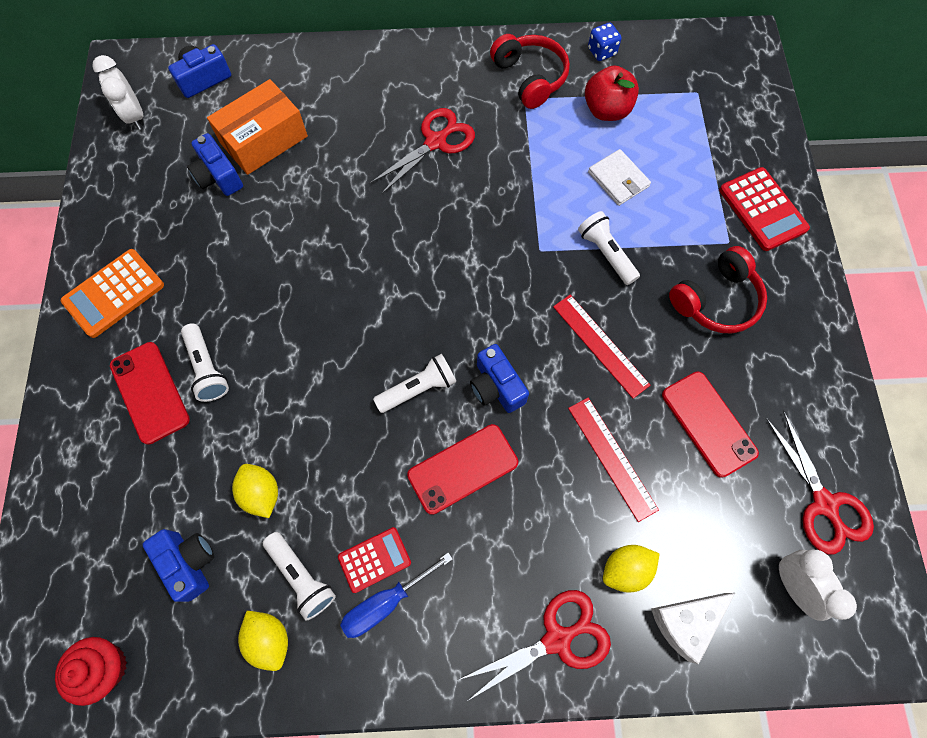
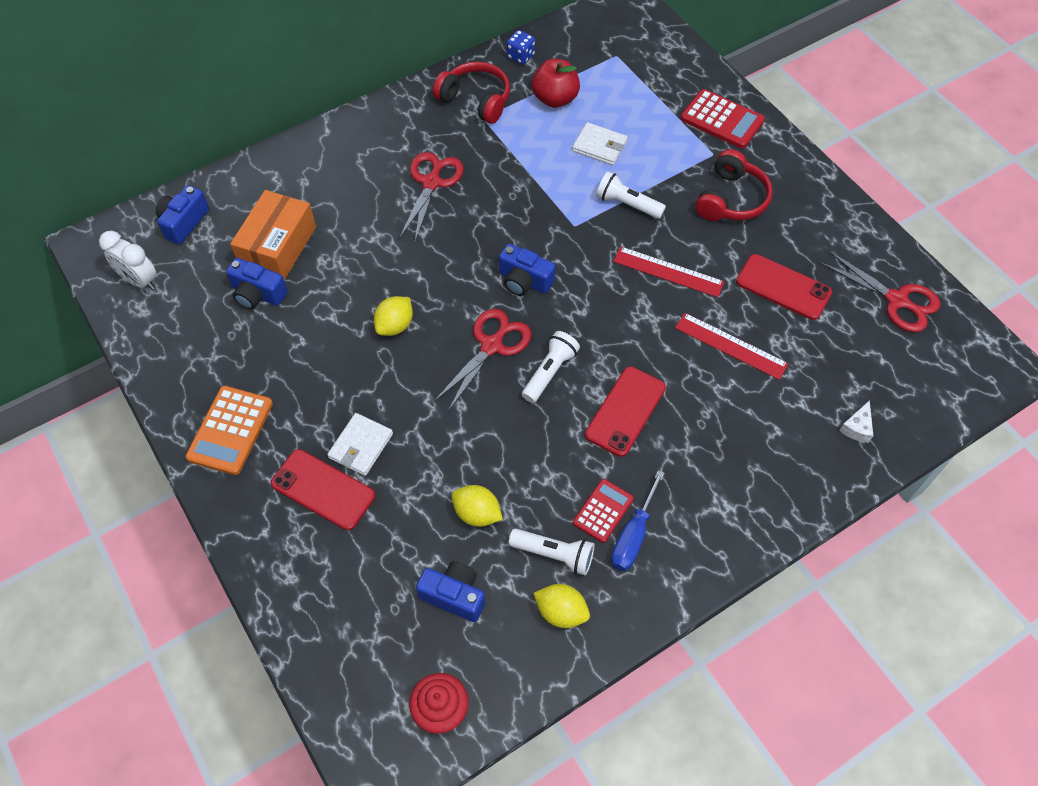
camera: 30 degrees left, 10 degrees down
(207, 368) = (361, 446): white flashlight -> white wallet
(496, 386) = (610, 340): blue camera -> blue camera (524, 281)
(557, 639) = (776, 489): red scissors -> red scissors (491, 346)
(625, 569) = (792, 416): yellow lemon -> yellow lemon (395, 325)
(685, 622) = (857, 427): white cheese -> white cheese, size x0.61
(793, 585) = (911, 364): white clock -> none

